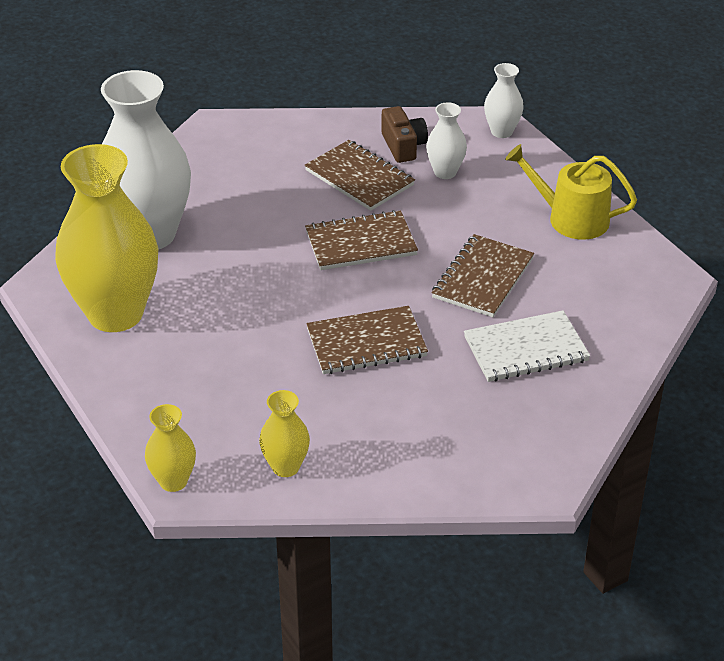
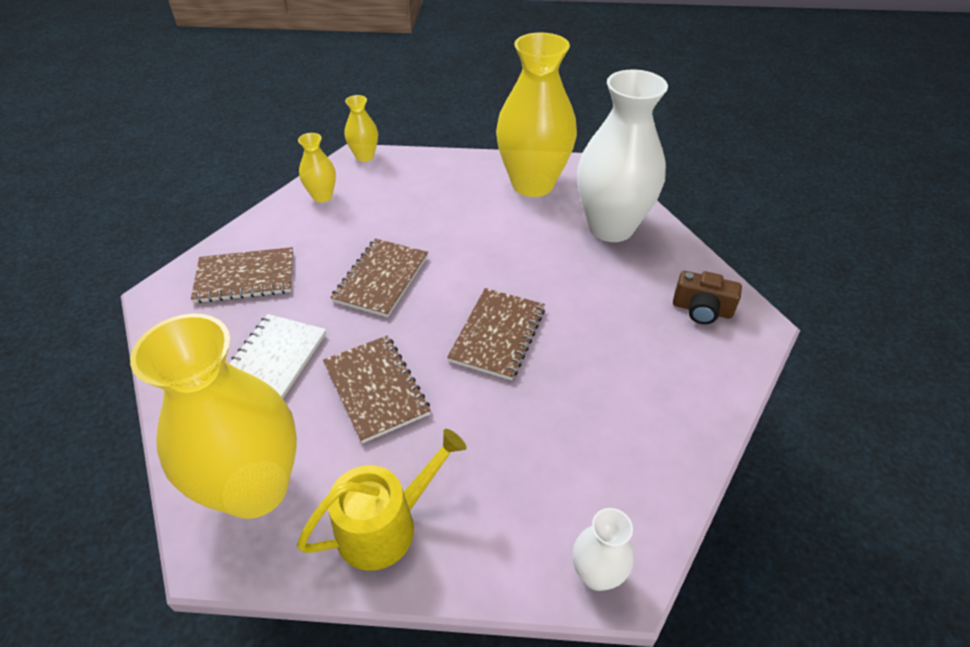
camera: 125 degrees right, 5 degrees up
(359, 178) = (596, 384): brown notebook -> brown notebook (245, 277)
(403, 146) = (629, 452): brown camera -> brown camera (701, 309)
(445, 172) = (555, 461): white vase -> none
(619, 287) = (255, 488): none -> yellow vase

